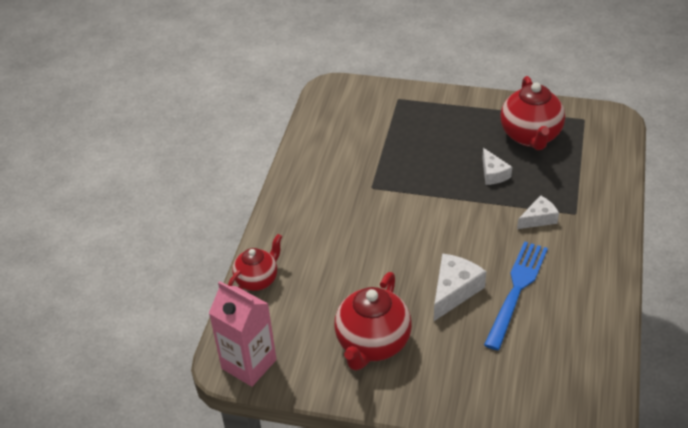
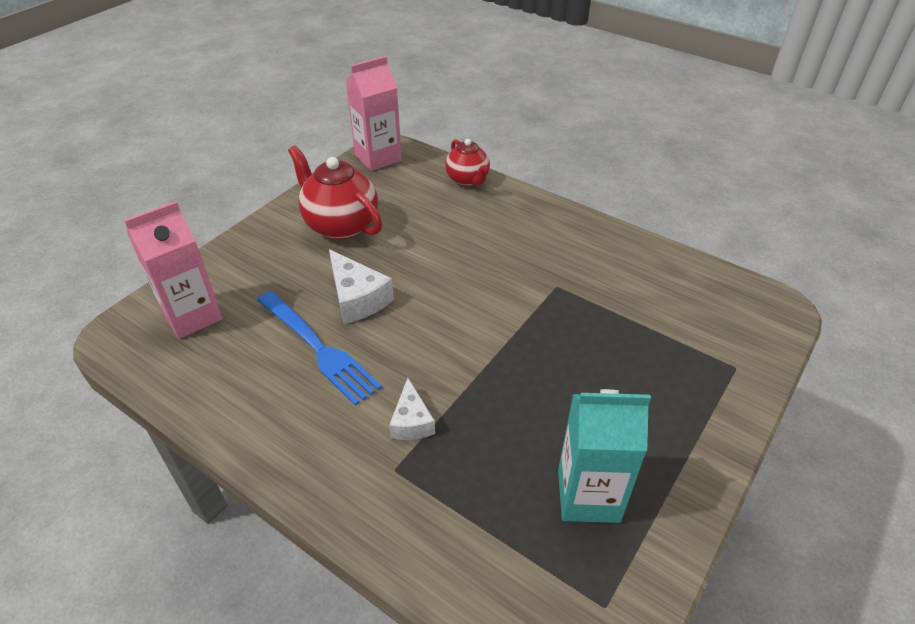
camera: 110 degrees right, 0 degrees up
(493, 174) = (524, 410): white cheese -> none
(530, 136) = (588, 496): red teapot -> turquoise carton
(541, 386) = (192, 316): none -> pink carton

